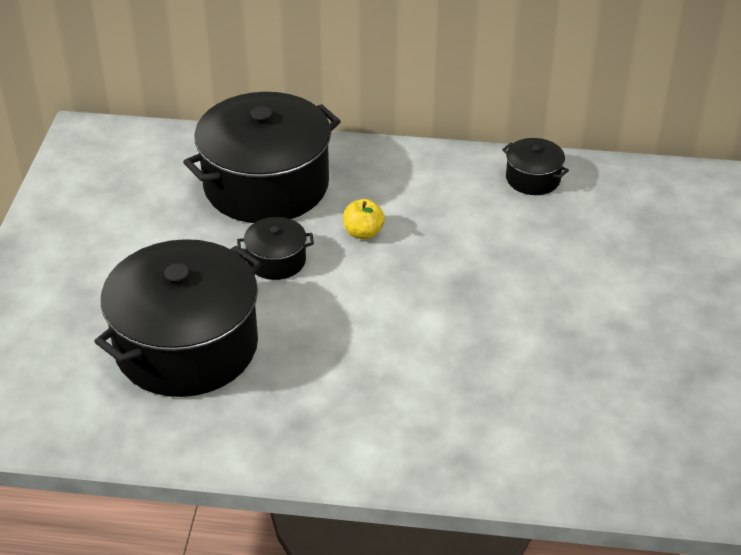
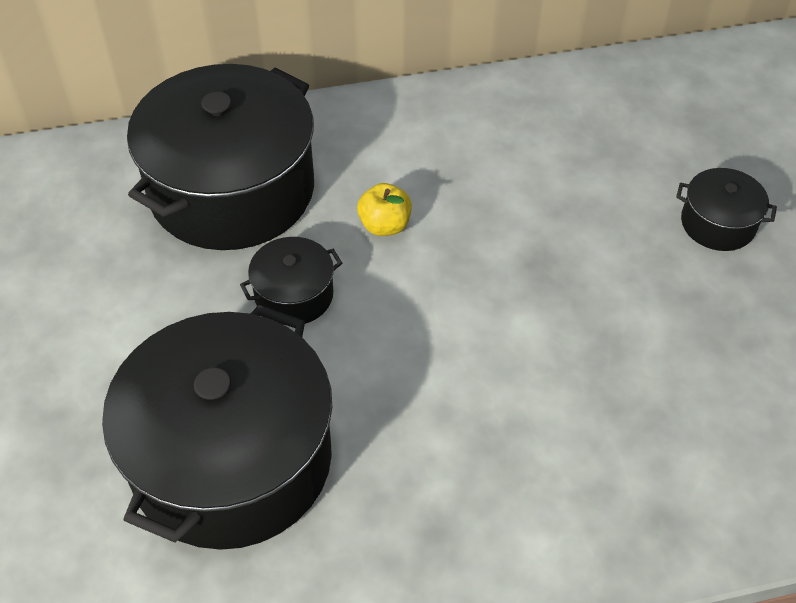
camera: 20 degrees left, 10 degrees up
(533, 178) = (547, 100): black pot -> black pot (718, 223)

